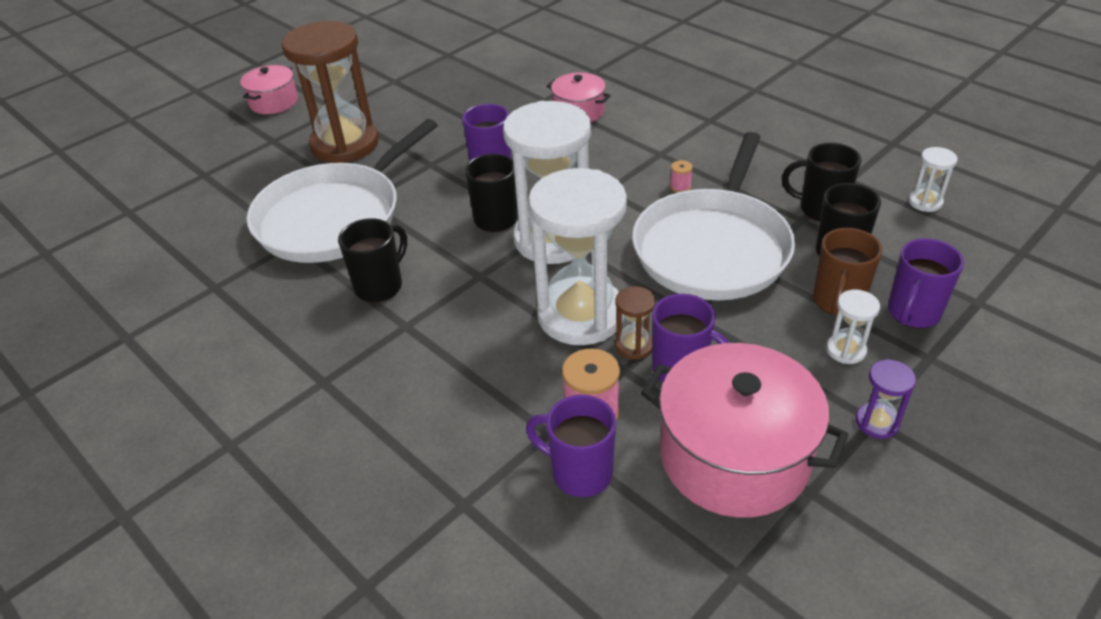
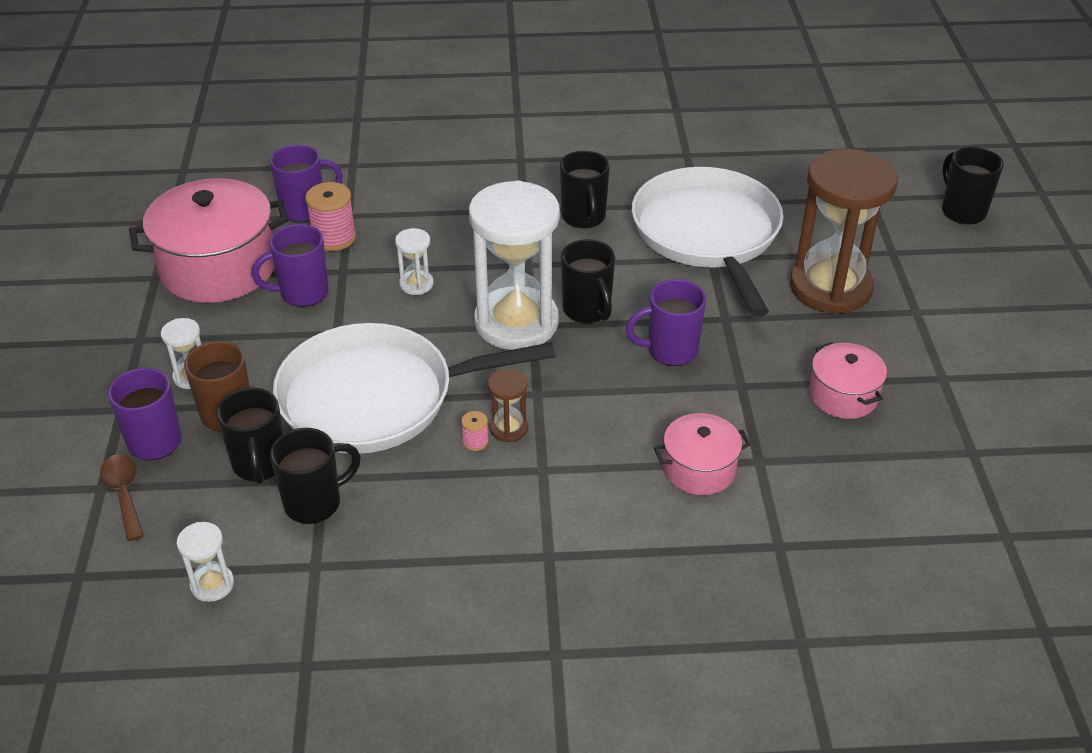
camera: 130 degrees right, 0 degrees up
(187, 136) = (962, 211): none -> black mug
(274, 102) = (982, 281): pink pot -> pink pot (843, 395)
(580, 315) = (416, 284): white hourglass -> white hourglass, size x0.42
(634, 346) = (353, 288): brown hourglass -> brown hourglass (508, 428)
(713, 248) = (376, 397): white pan -> white pan turned 75 degrees counterclockwise
(877, 422) = (136, 339): purple hourglass -> none
(960, 287) = (124, 494): none -> brown spoon

